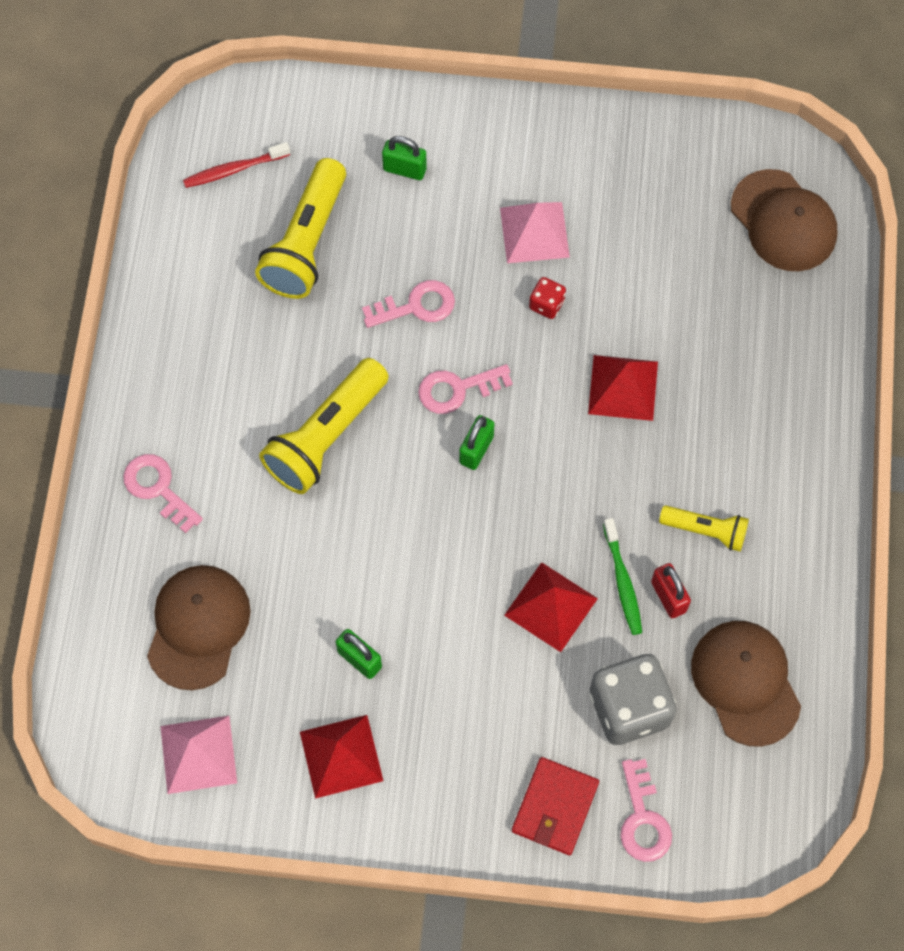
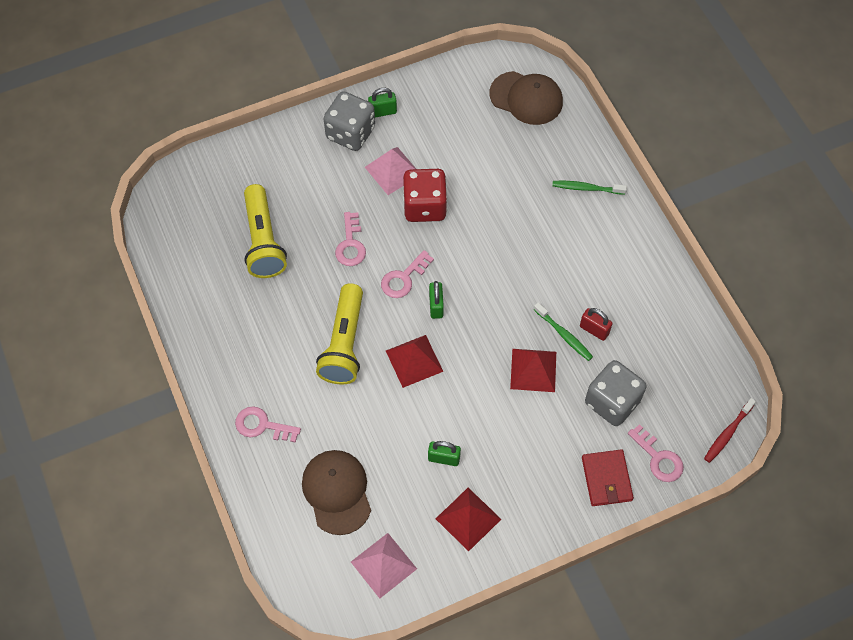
camera: 30 degrees left, 5 degrees down
(234, 170) = (193, 221): red toothbrush -> red toothbrush (727, 433)
(404, 169) = (295, 172): green padlock -> green padlock (382, 112)
(416, 306) = (350, 244): pink key -> pink key turned 135 degrees clockwise
(510, 151) = (350, 133): none -> grey dice
(546, 304) = (425, 206): red dice -> red dice, size x2.18
(623, 387) = (496, 230): red pyramid -> red pyramid (414, 360)
(706, 530) = (591, 283): yellow flashlight -> none
(745, 683) = (665, 354): brown cap -> none
(786, 393) = (586, 188): none -> green toothbrush

